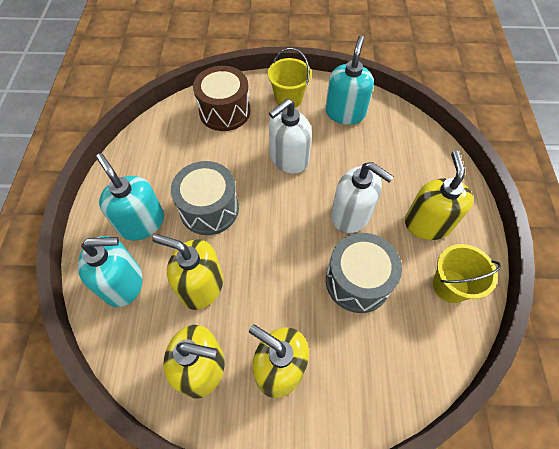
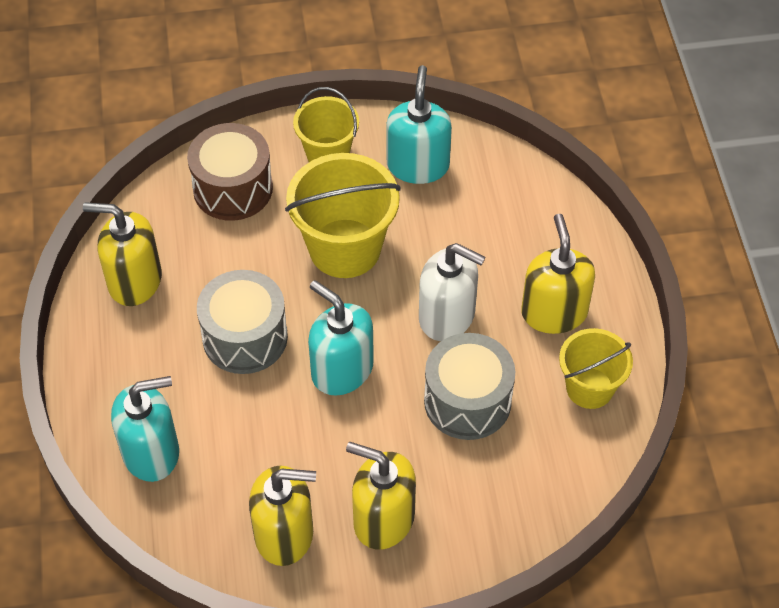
camera: 10 degrees left, 5 degrees down
(142, 222) = (153, 370): turquoise soap dispenser -> turquoise soap dispenser (342, 370)
(201, 286) = (259, 439): yellow soap dispenser -> yellow soap dispenser (134, 281)
(288, 159) = (345, 248): white soap dispenser -> yellow bucket

